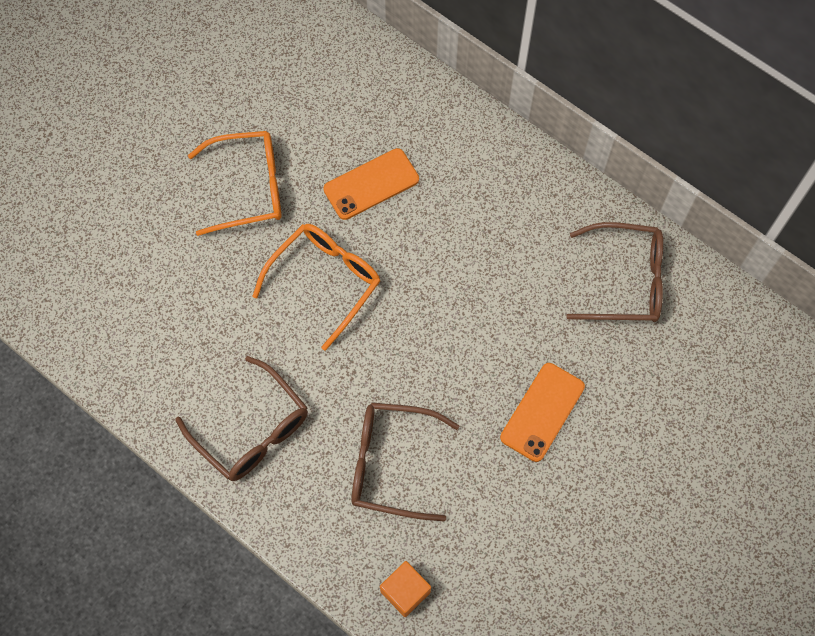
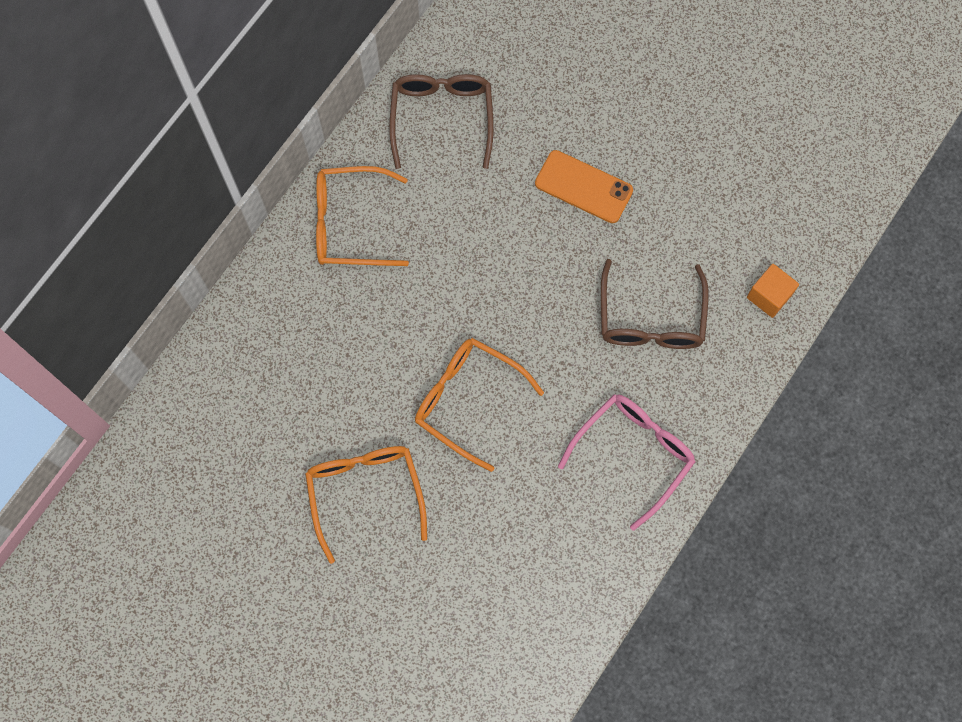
camera: 95 degrees left, 5 degrees up
(252, 430) = (633, 454): brown glasses -> pink glasses
(371, 184) = (353, 365): orange phone -> none
(514, 190) = (350, 224): none -> orange glasses

